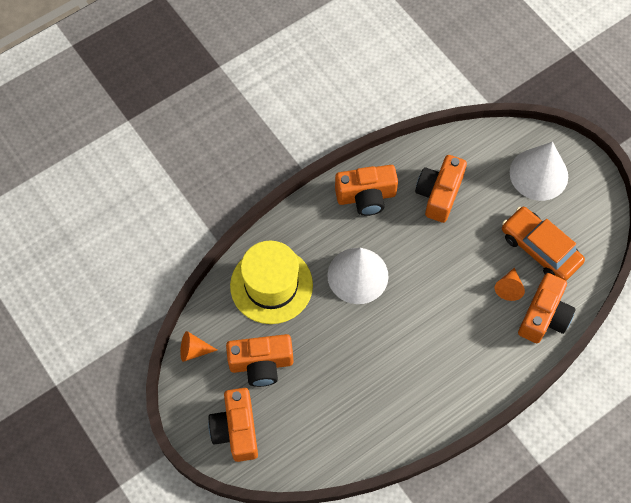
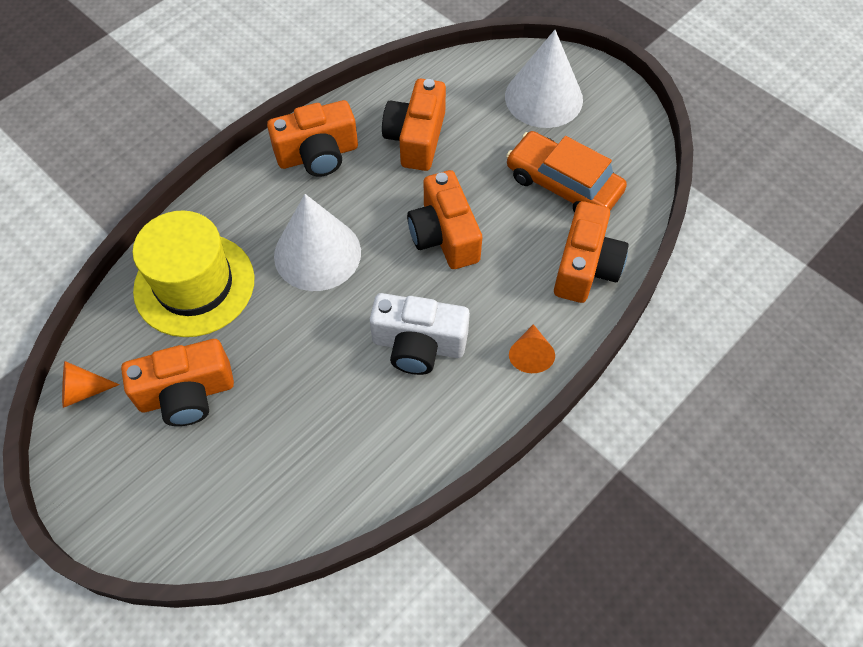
camera: 10 degrees left, 5 degrees down
(236, 430) = (154, 496): orange camera -> orange camera (444, 235)
(419, 355) = (418, 345): none -> white camera
(509, 288) = (530, 238): orange cone -> orange cone (530, 354)

